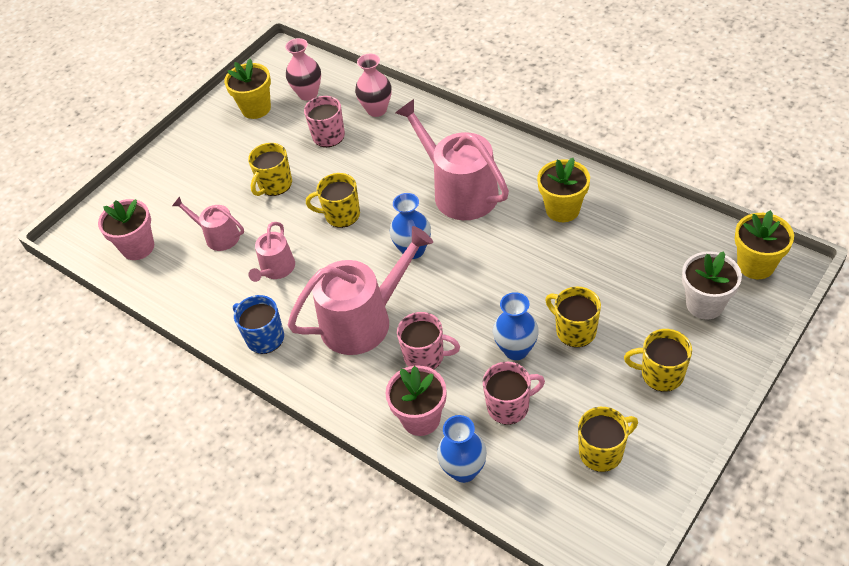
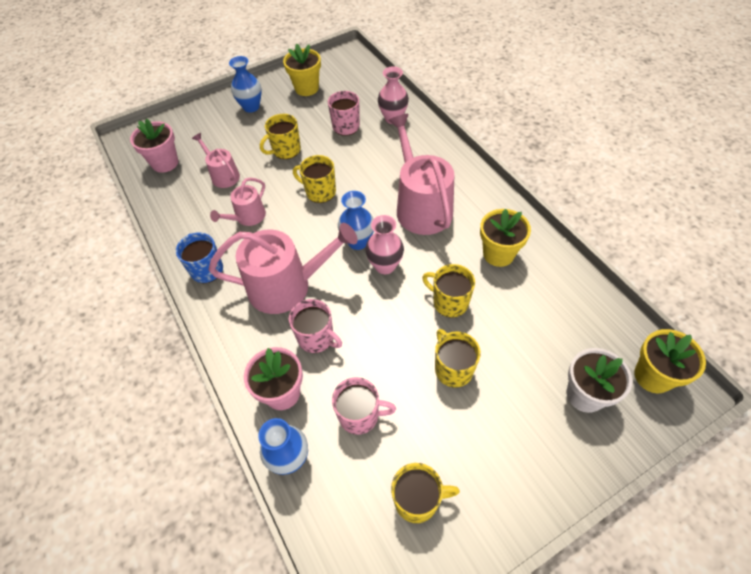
camera: 20 degrees right, 5 degrees up
(308, 94) = (349, 89): pink vase -> pink vase (385, 266)
(516, 350) = (393, 365): blue vase -> blue vase (251, 107)
(661, 374) = (510, 447): yellow mug -> yellow mug (449, 302)

